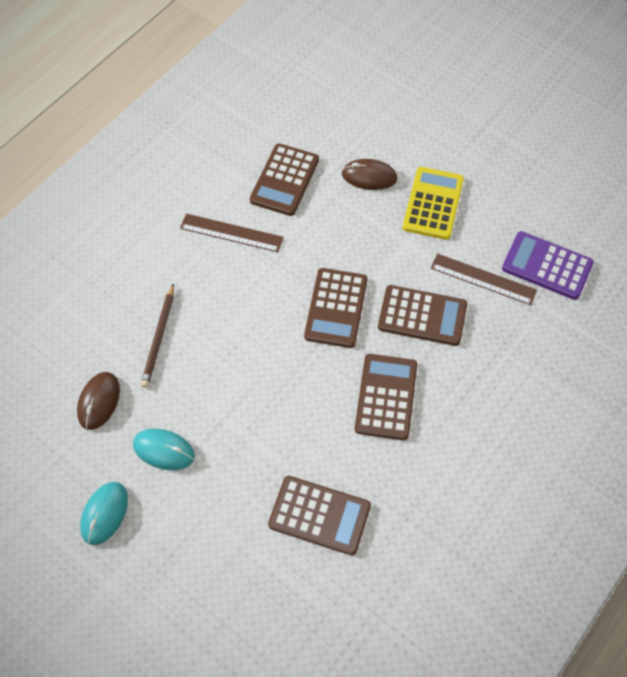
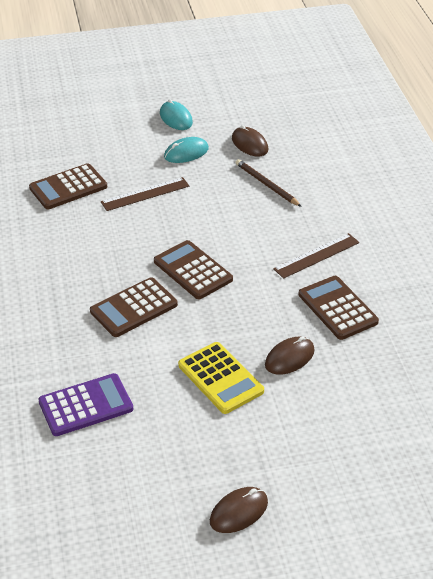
camera: 130 degrees right, 20 degrees down
(386, 397) = (100, 255): brown calculator -> none
(483, 279) = (121, 360): brown ruler -> brown ruler (145, 194)
(529, 118) = (238, 512): none -> brown mouse

